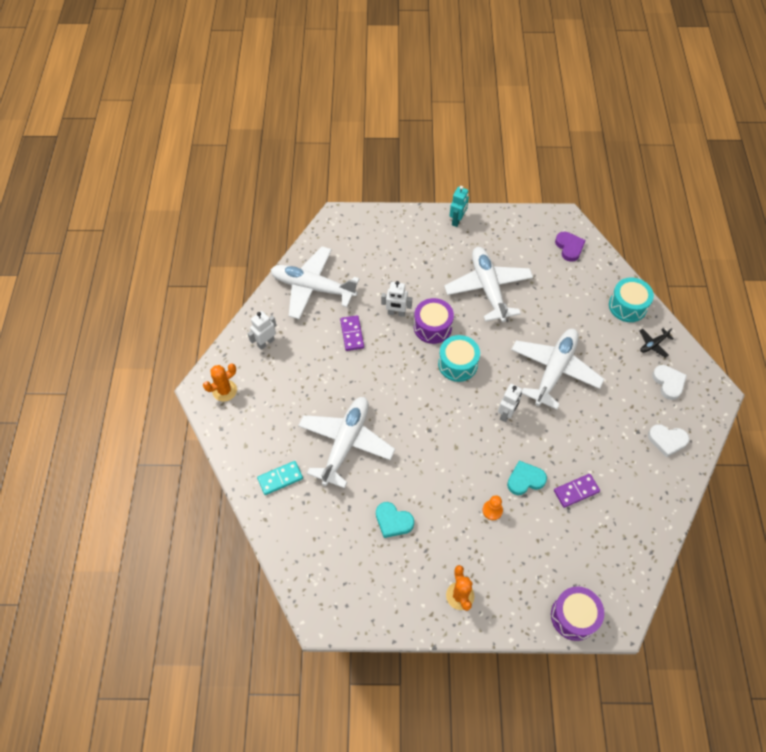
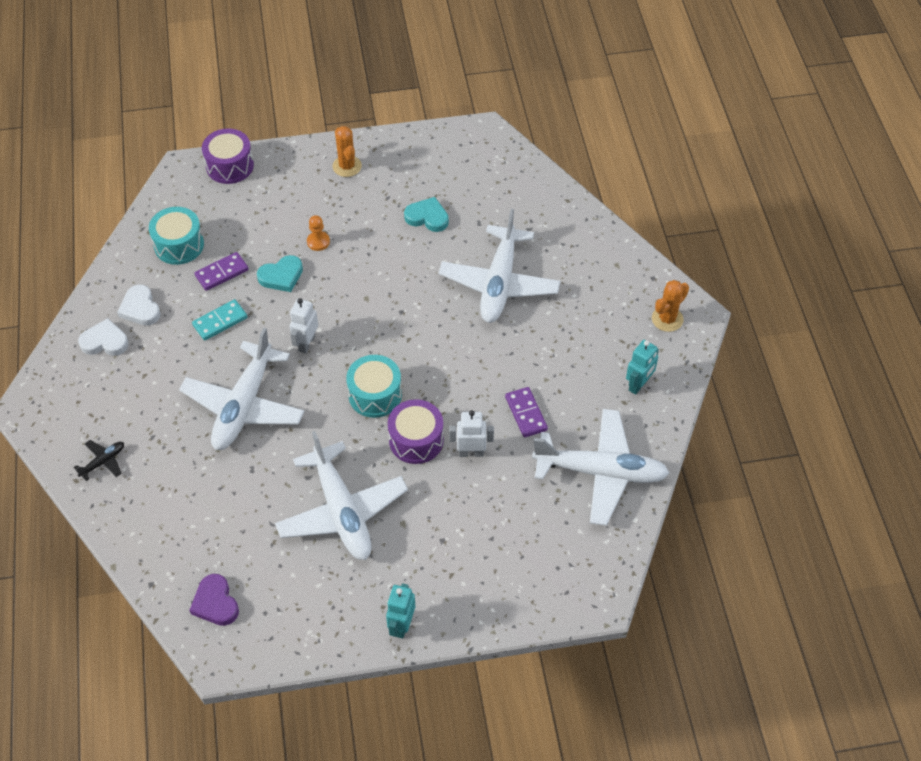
camera: 170 degrees right, 5 degrees down
(266, 342) = (638, 385): white robot -> turquoise robot
(280, 478) = (564, 238): turquoise domino -> turquoise domino (220, 321)
(627, 306) = (132, 515): turquoise drum -> turquoise drum (179, 245)
(668, 383) = (90, 412): white heart -> white heart (140, 308)

